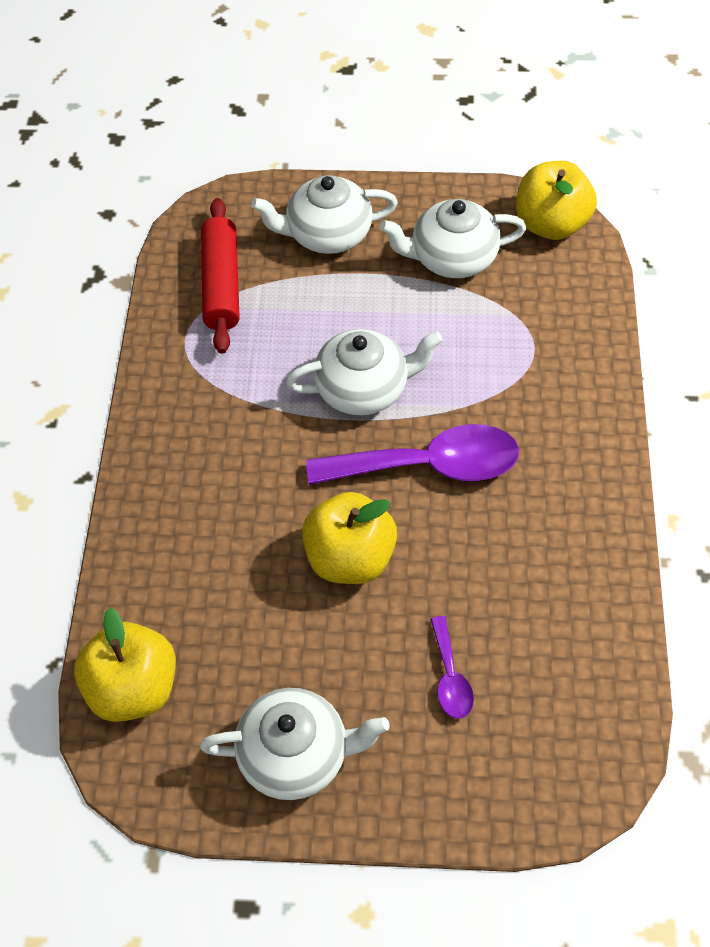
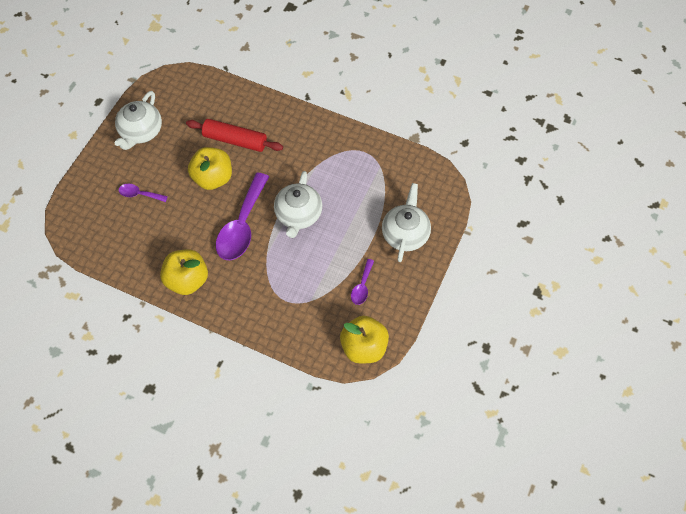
camera: 110 degrees right, 5 degrees up
(133, 688) = (199, 88): yellow apple -> yellow apple (187, 280)
(221, 284) = (392, 176): red rolling pin -> red rolling pin (235, 140)
(452, 258) = (362, 286): white teapot -> purple spoon

